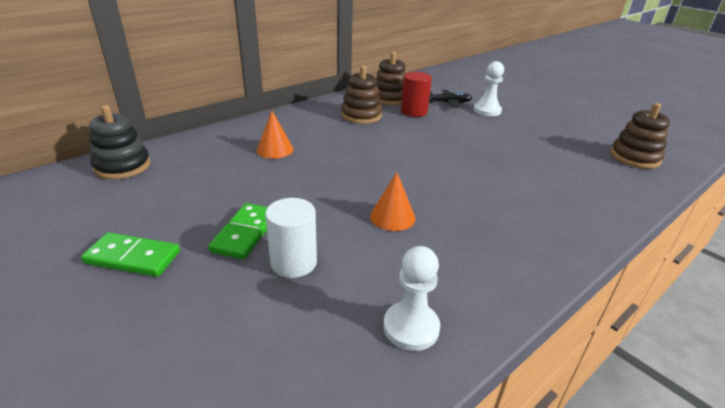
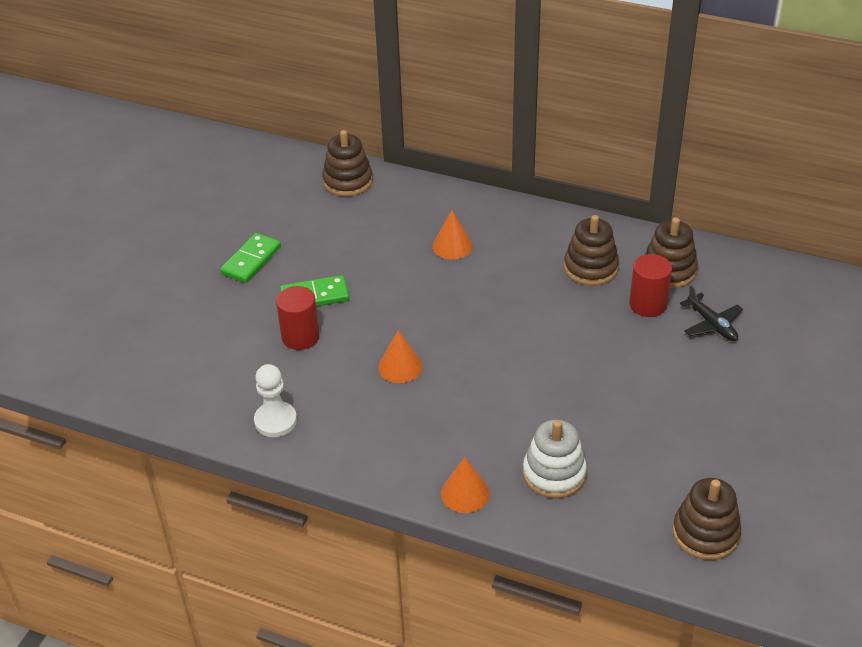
camera: 65 degrees right, 10 degrees up
(122, 166) = (347, 181): black stacking toy -> brown stacking toy
(133, 257) = (251, 260): green domino -> green domino turned 45 degrees clockwise
(293, 262) = (300, 337): white cylinder -> red cylinder
(487, 110) = (724, 367): white pawn -> none
(562, 189) = (554, 474): none -> white stacking toy
(573, 235) = (465, 493): none -> orange cone

